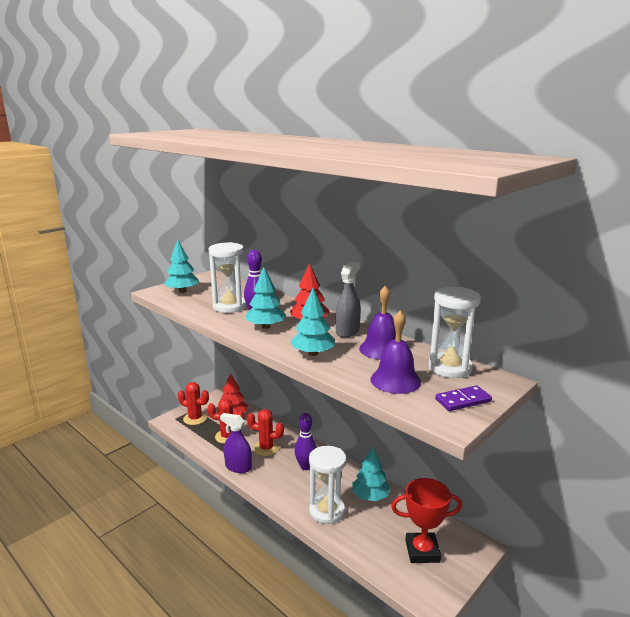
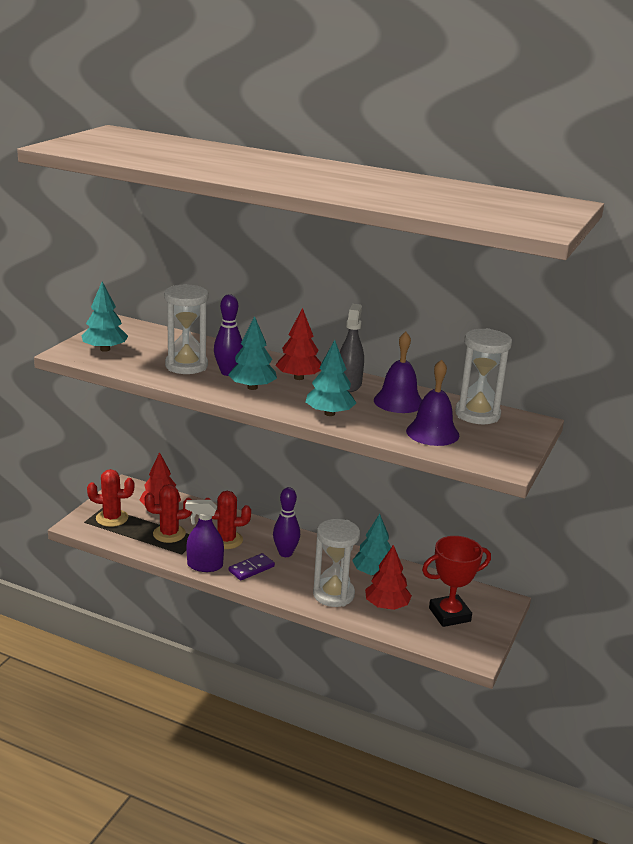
camera: 20 degrees left, 5 degrees up
(368, 530) = (386, 605): none -> red tree
(463, 400) = (506, 445): purple domino -> purple domino (251, 569)

